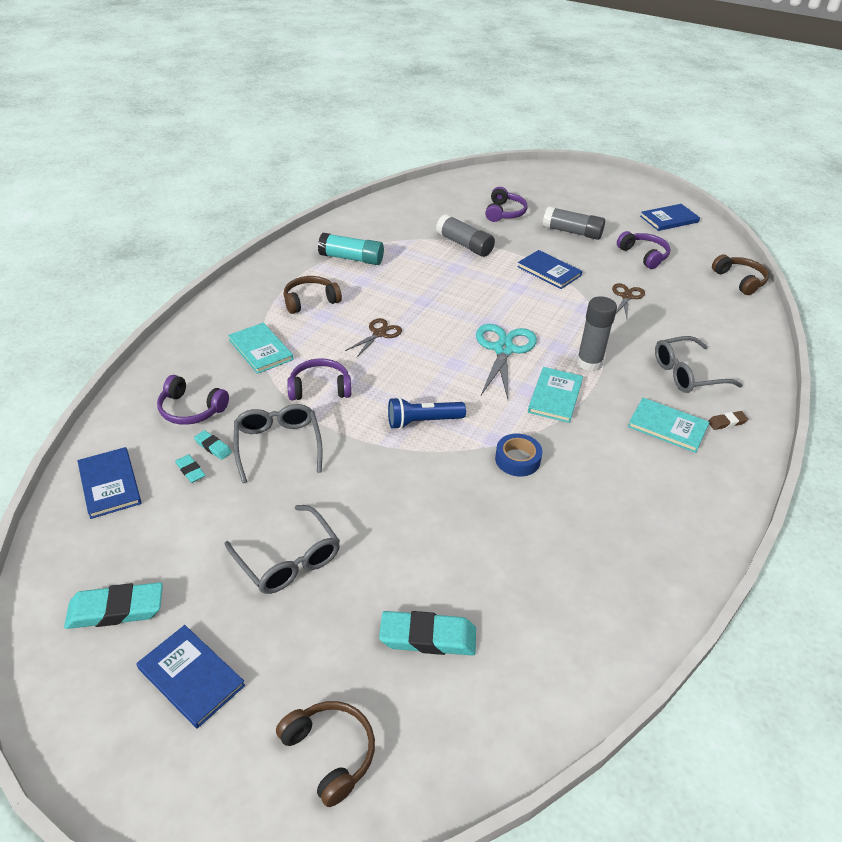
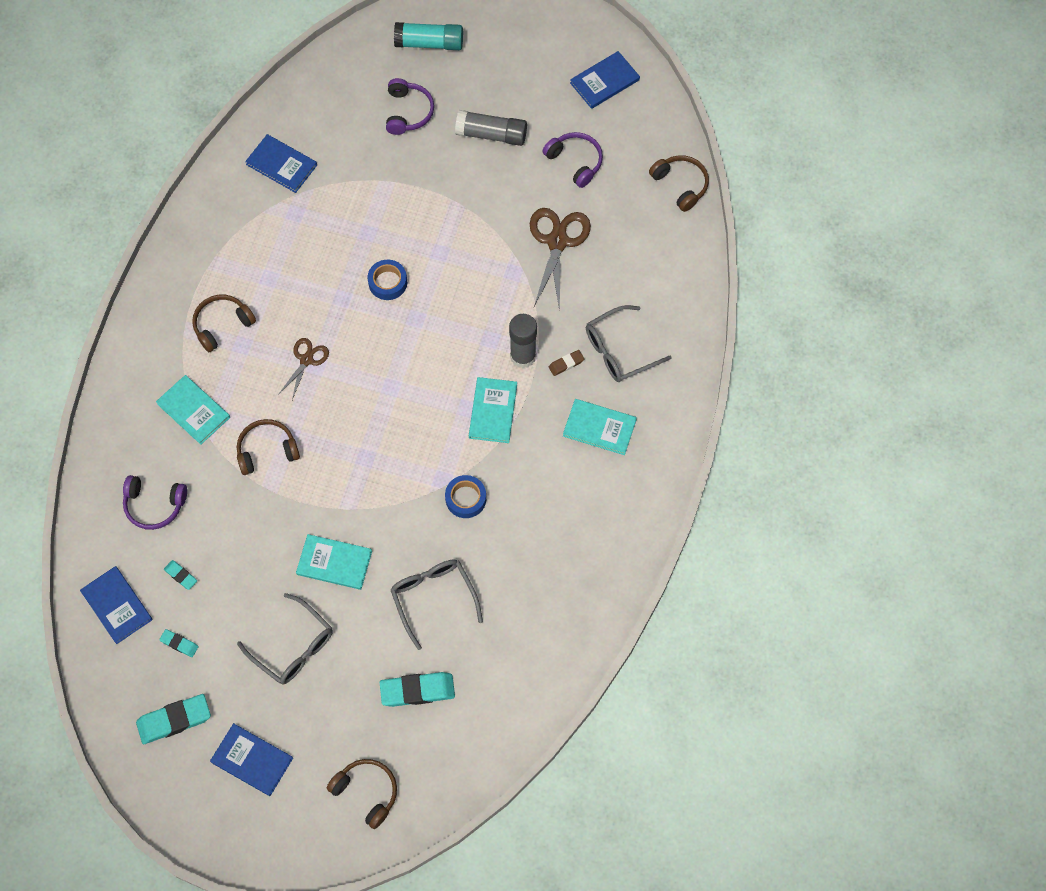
camera: 10 degrees left, 25 degrees up
(213, 447) = (191, 545): turquoise eraser -> turquoise eraser (179, 644)
(278, 445) = (248, 529): grey glasses -> grey glasses (433, 598)
(320, 388) = (267, 450): purple headphones -> brown headphones
(351, 258) = (248, 242): turquoise glue stick -> turquoise glue stick (429, 43)
(360, 489) = (334, 563): none -> turquoise book
(423, 421) = (373, 471): blue flashlight -> none
(464, 245) = (370, 187): grey glue stick -> none
(467, 298) = (388, 282): none -> blue tape
(503, 349) = (436, 356): turquoise scissors -> none
(549, 271) = (471, 215): blue book -> blue book (281, 165)
(626, 296) = (557, 241): brown scissors -> brown scissors, size x1.72
(726, 422) = (654, 410): brown eraser -> brown eraser (566, 364)

